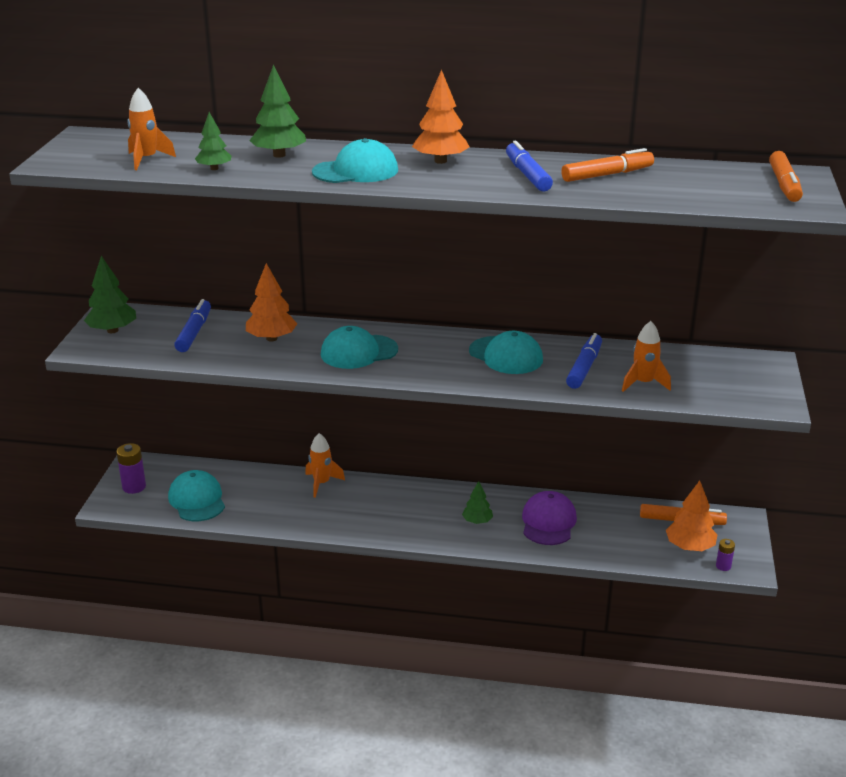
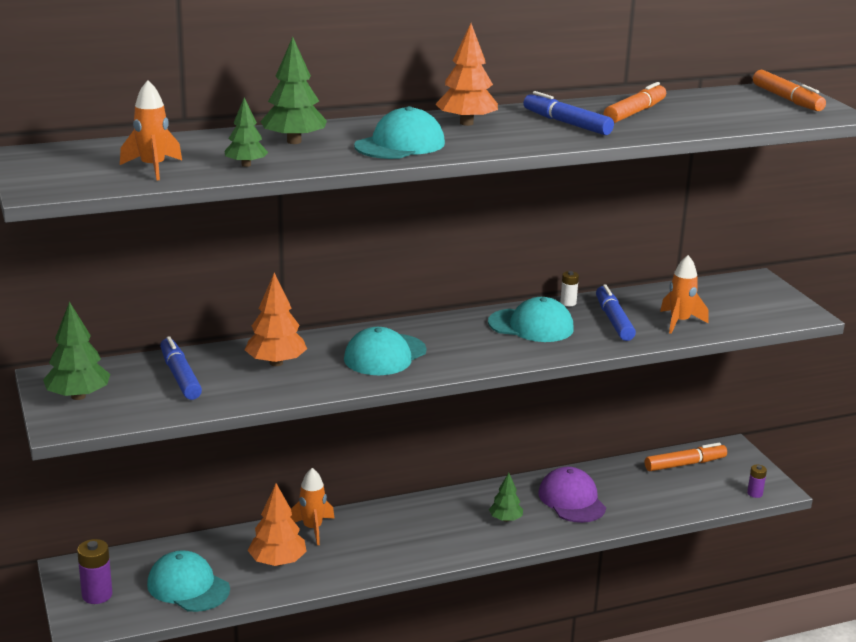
camera: 30 degrees left, 5 degrees down
(562, 343) = (568, 303): none -> white battery
(690, 547) = (712, 485): orange tree -> orange tree (278, 562)

